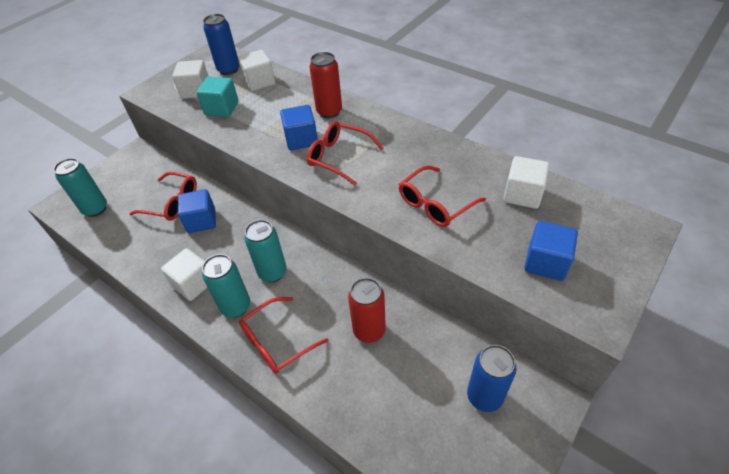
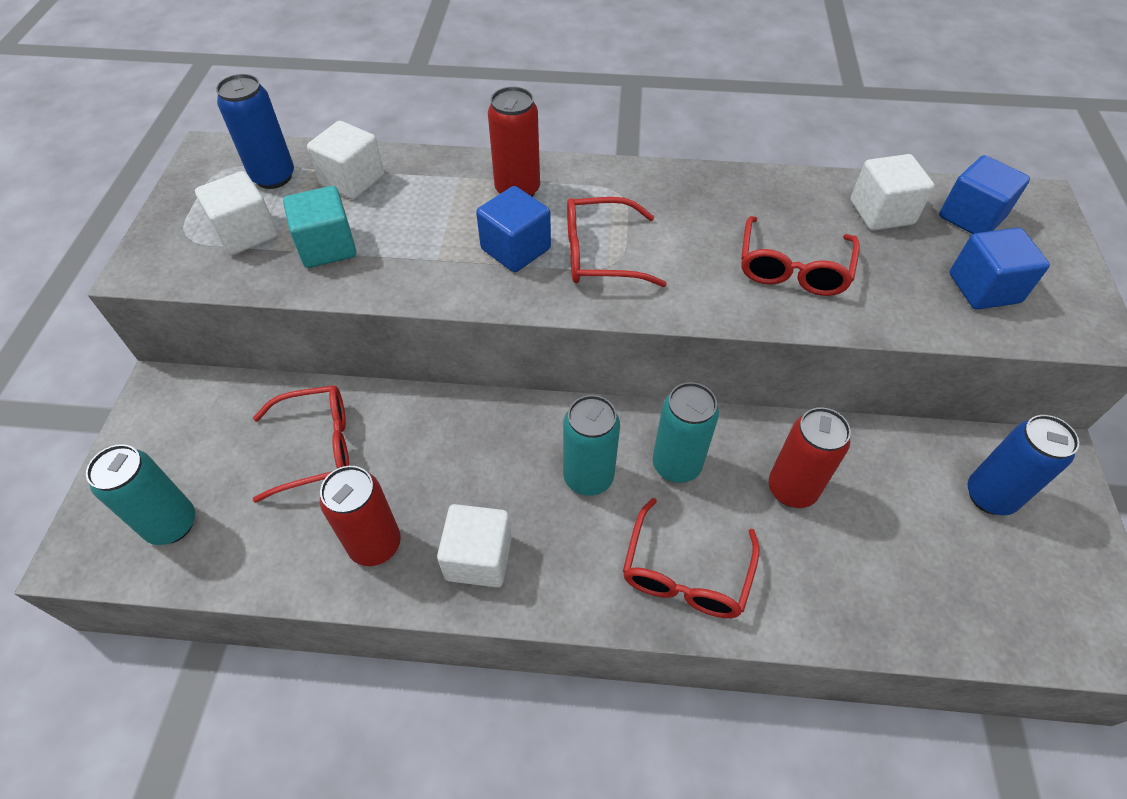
camera: 35 degrees left, 5 degrees up
(158, 256) = (375, 544): none -> red can
(201, 221) = (398, 453): blue cube -> blue cube (971, 217)
(236, 306) = (579, 556): turquoise can -> turquoise can (676, 465)

